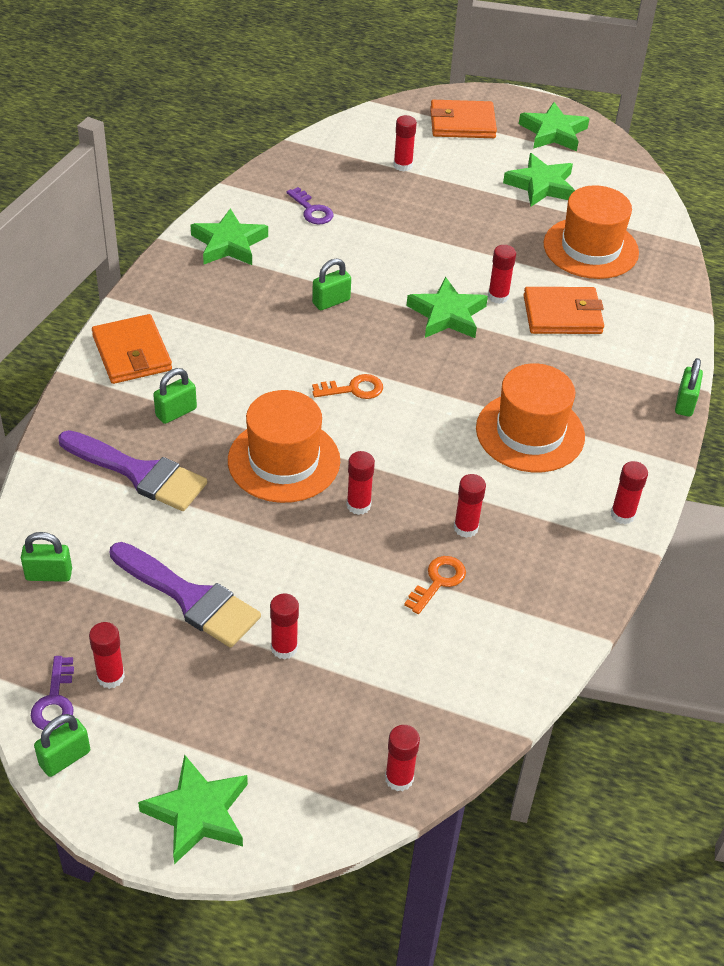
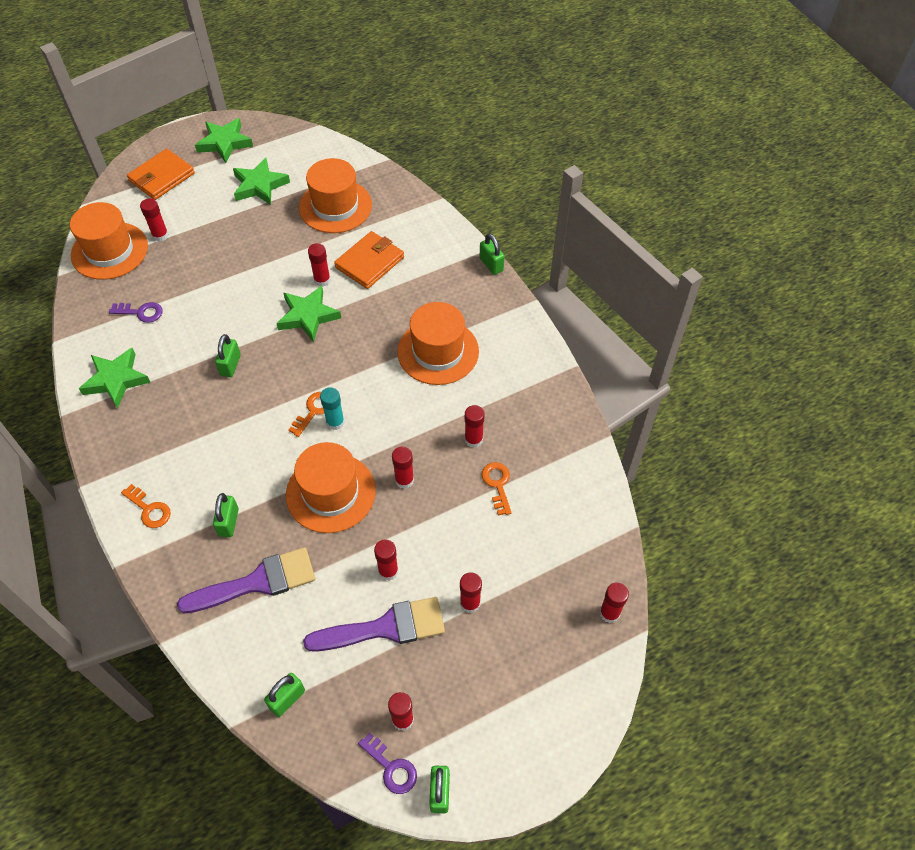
camera: 45 degrees left, 10 degrees up
(132, 353) = (149, 509): orange wallet -> orange key
(198, 813) = (544, 741): green star -> none
(347, 149) = (109, 251): none -> orange hat
(360, 412) = (335, 422): none -> turquoise glue stick
(622, 515) = (536, 358): red glue stick -> red glue stick (388, 571)

